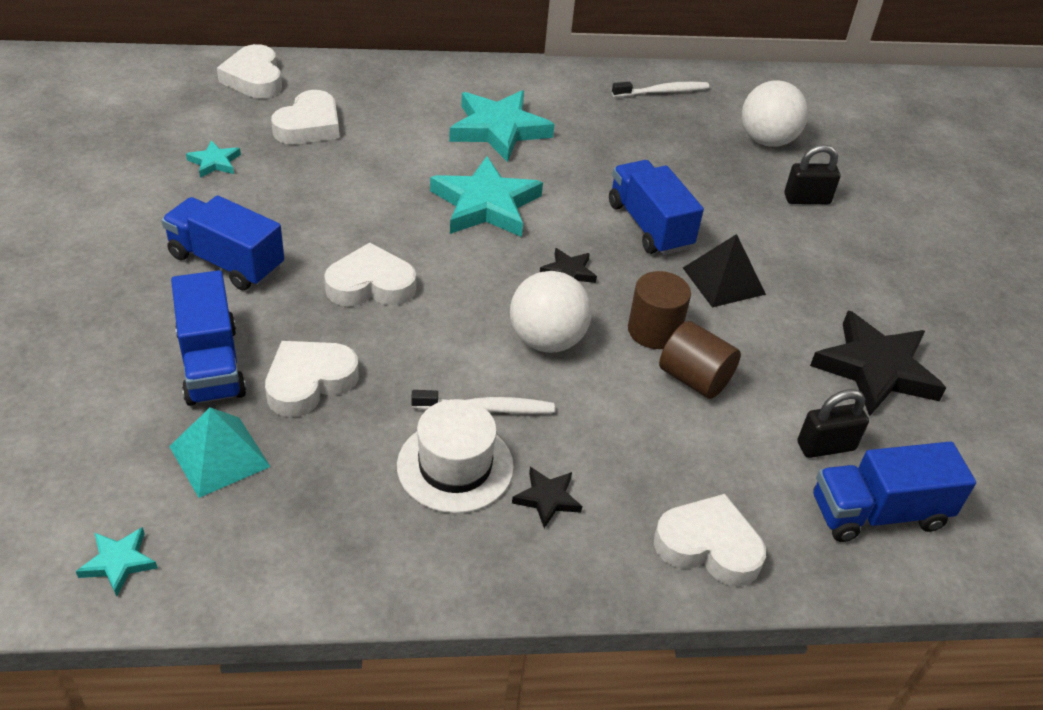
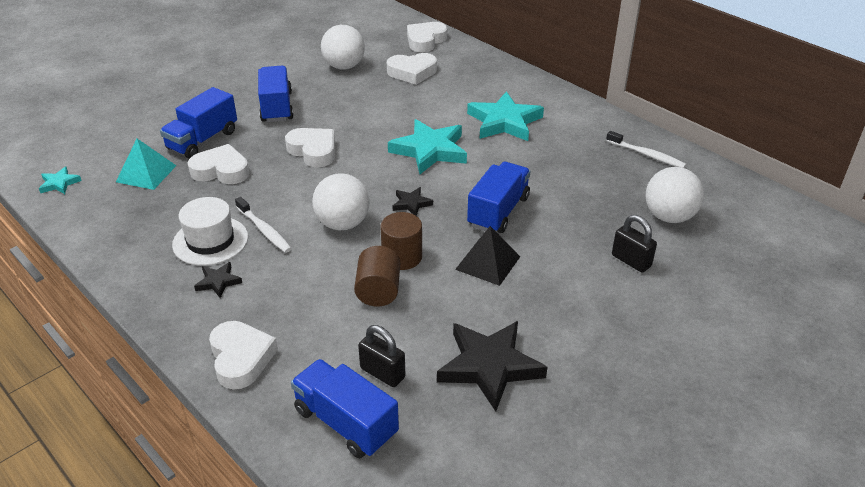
camera: 55 degrees right, 5 degrees down
(214, 162) = (344, 66): turquoise star -> white ball

